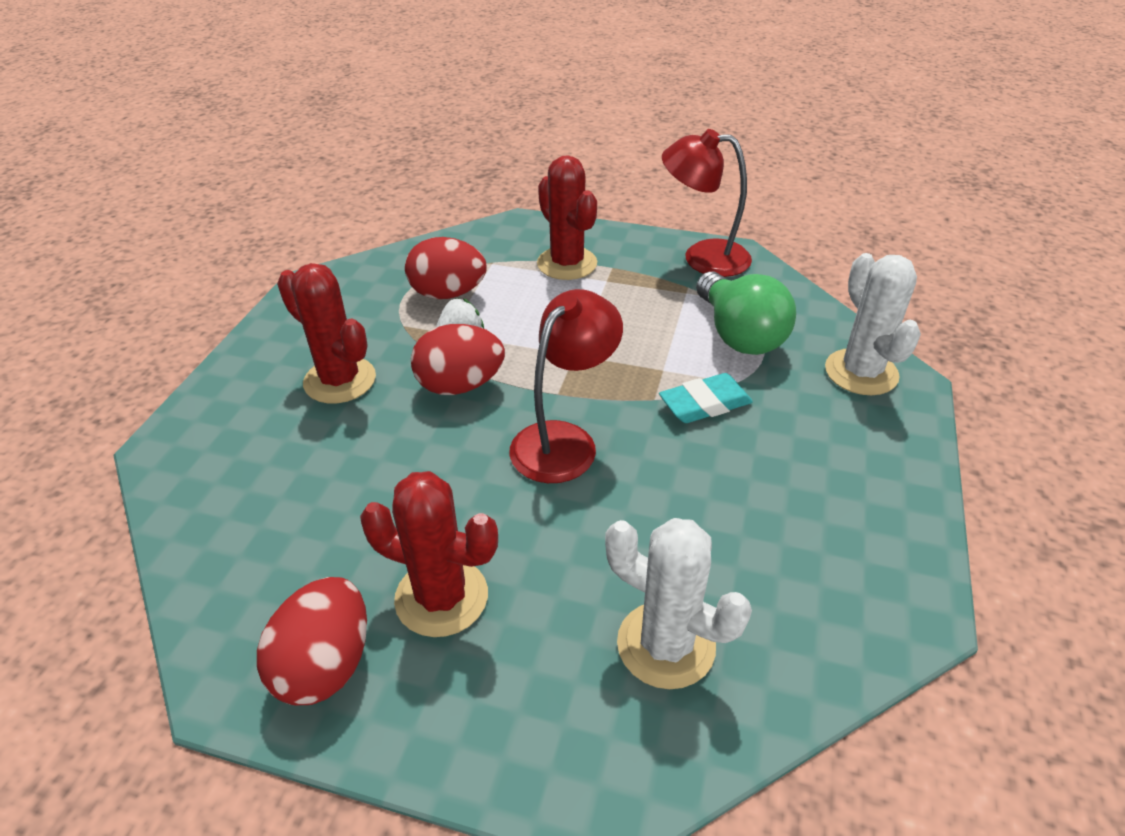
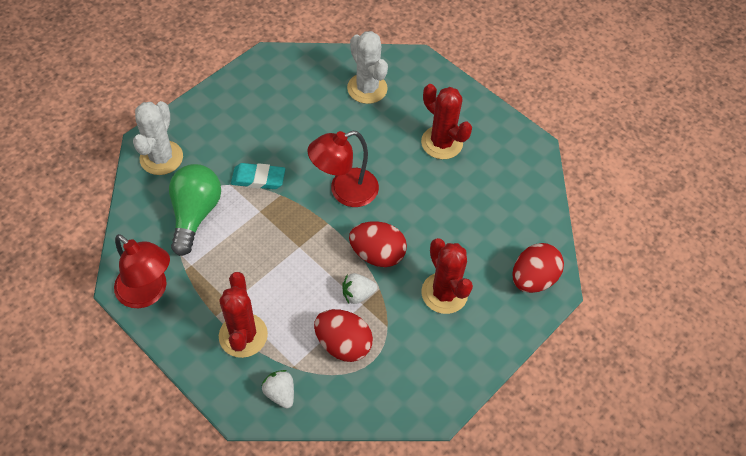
camera: 155 degrees left, 15 degrees up
(325, 665) = (496, 138): red egg -> red egg (533, 279)
(490, 242) = (280, 393): none -> white strawberry

